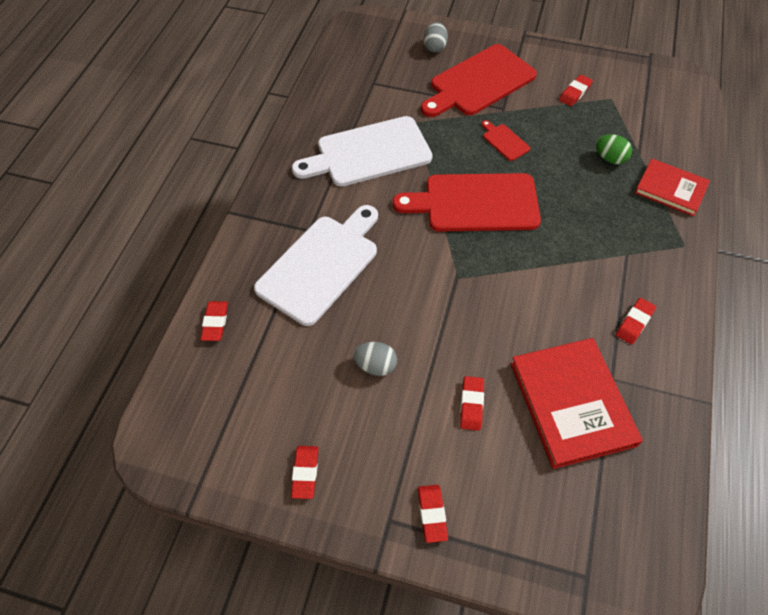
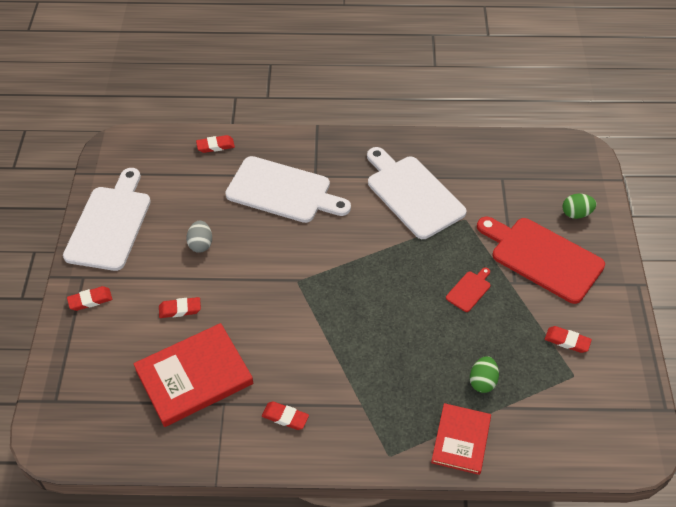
camera: 75 degrees right, 5 degrees down
(305, 473) = (110, 224): red eraser -> white cutting board
(435, 47) = (576, 213): grey egg -> green egg
(475, 203) = (383, 280): red cutting board -> none

